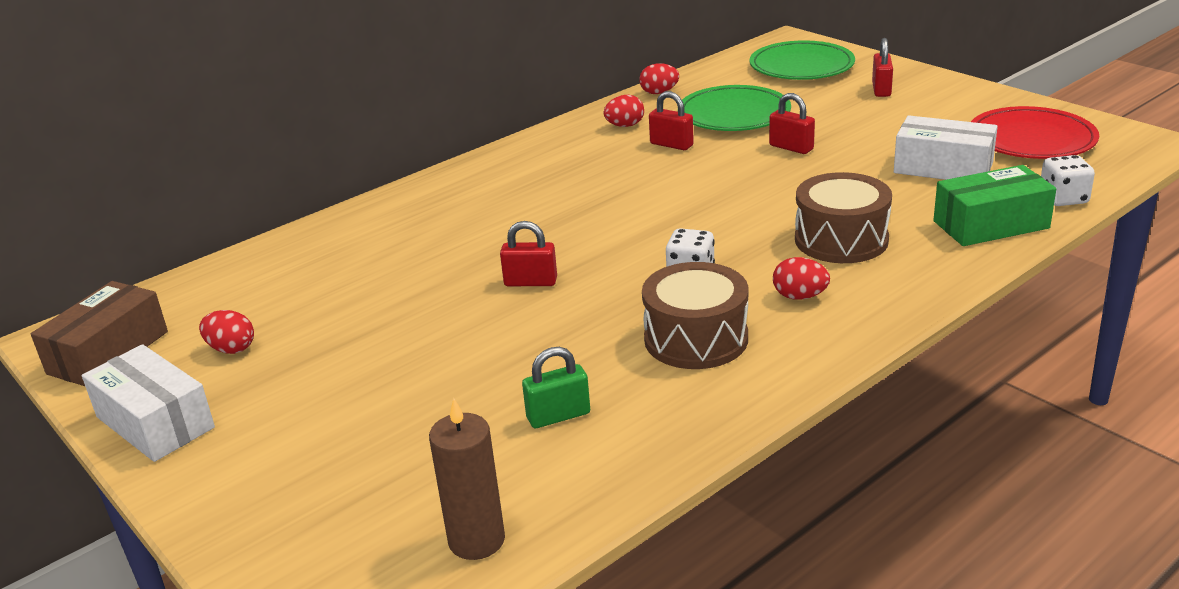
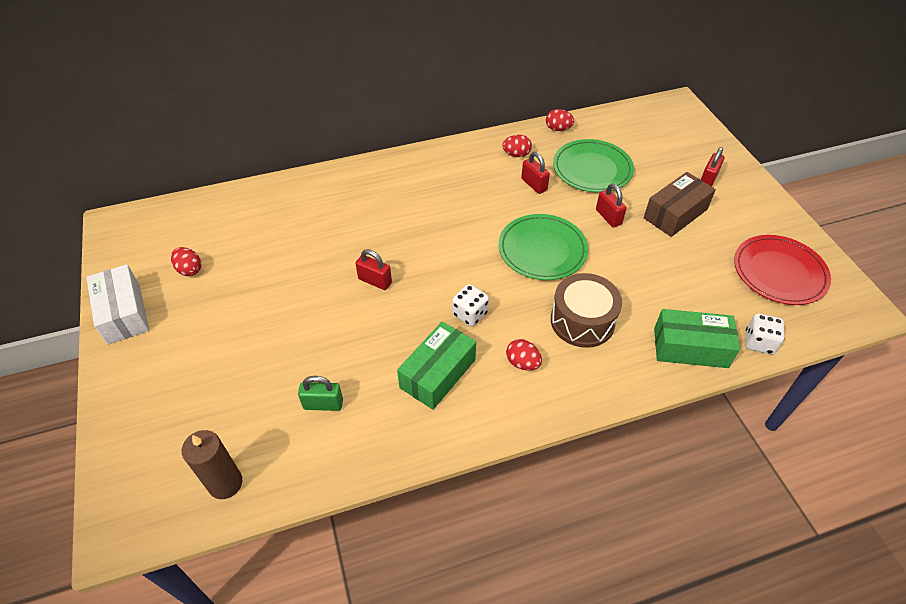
camera: 20 degrees right, 20 degrees up
(108, 352) = (130, 246): brown box -> brown box (675, 214)
(696, 339) = (437, 373): brown drum -> green box
(801, 66) = (669, 135): green plate -> green plate (542, 250)
(943, 168) = (696, 277): white box -> none

